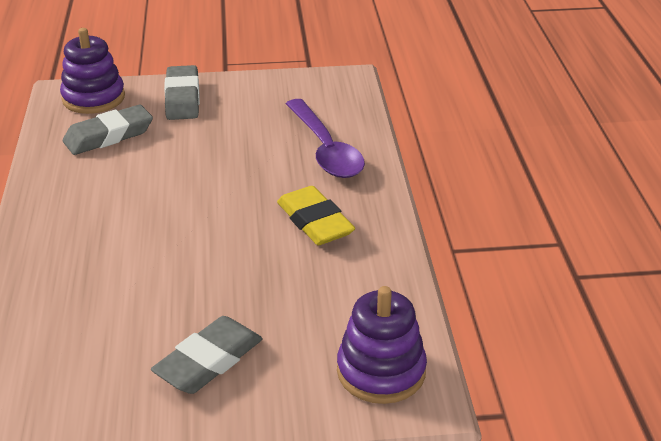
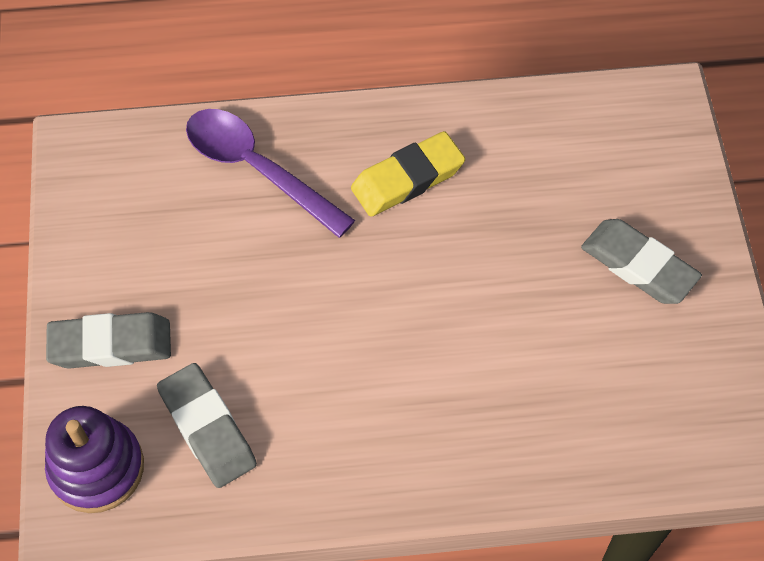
camera: 90 degrees left, 25 degrees up
(325, 149) = (257, 169): purple spoon -> purple spoon turned 120 degrees counterclockwise
(381, 371) = (636, 125): purple stacking toy -> none

